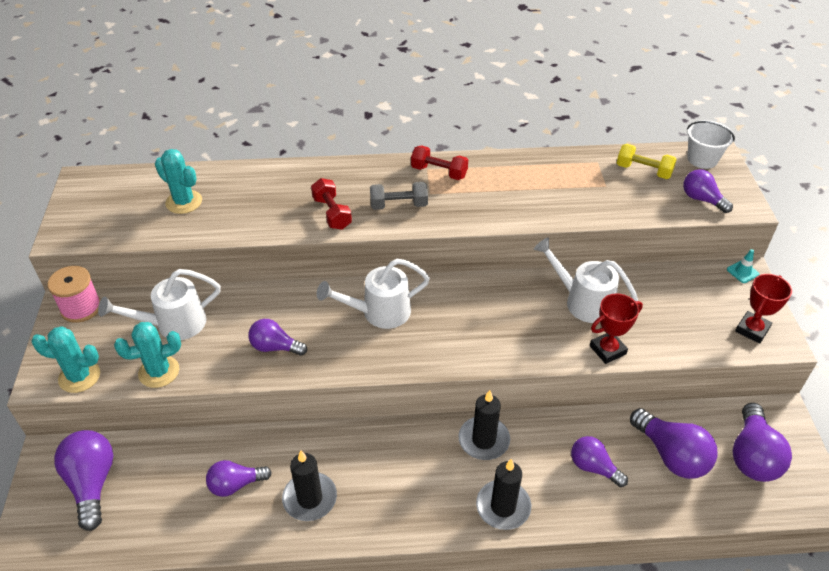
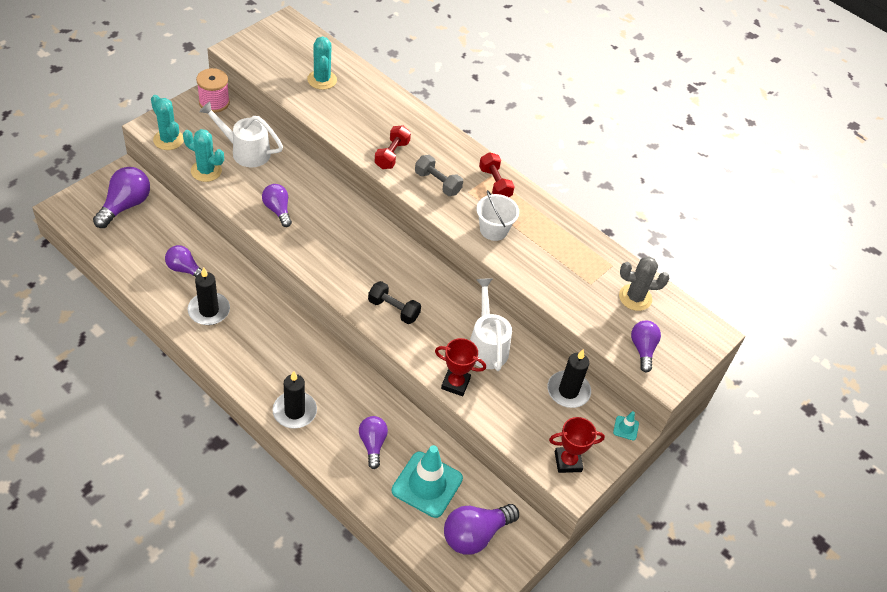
camera: 40 degrees right, 5 degrees up
(379, 312) = (358, 242): white watering can -> none
(483, 339) = (393, 309): none -> black dumbbell
(484, 440) = (335, 371): black candle -> black candle (568, 391)
(643, 171) = (635, 297): yellow dumbbell -> grey cactus
(671, 455) = (427, 484): purple light bulb -> turquoise traffic cone
(702, 159) = (694, 327): white bucket -> white bucket (493, 230)

